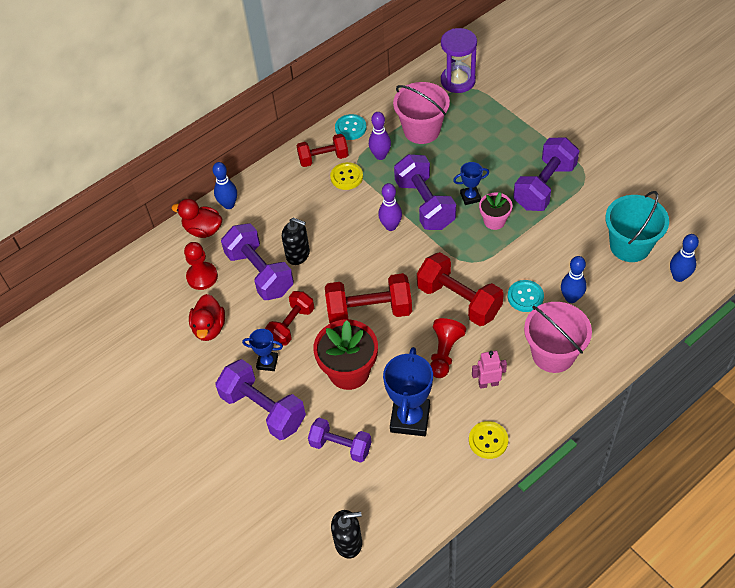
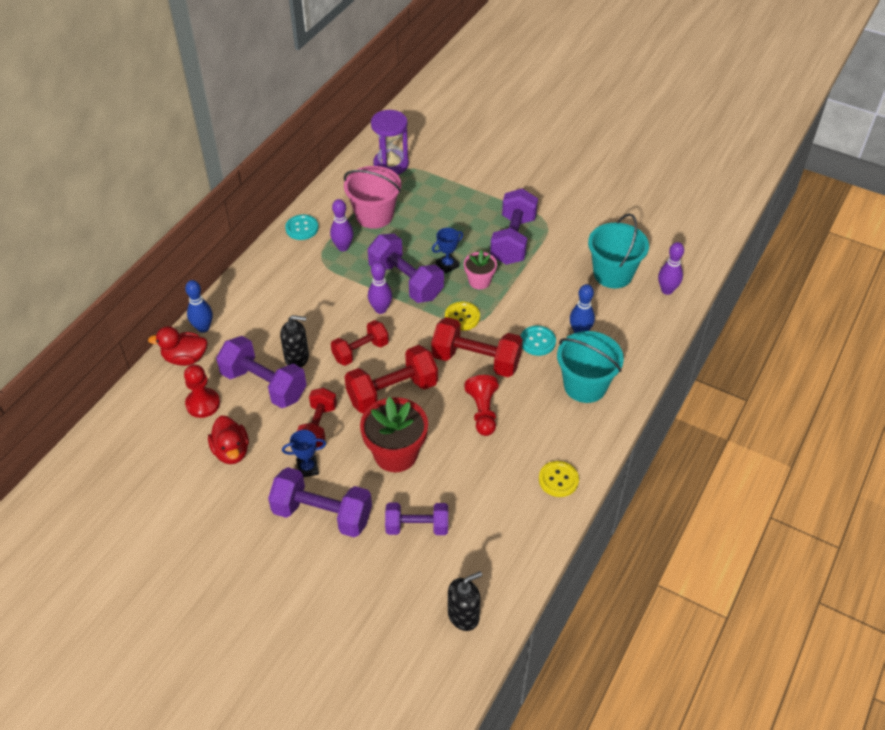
camera: 25 degrees left, 5 degrees down
(323, 158) = (285, 262): red dumbbell -> red dumbbell (360, 351)
(346, 177) = (317, 274): yellow button -> yellow button (462, 317)
(410, 418) = (475, 481): blue trophy -> none
(488, 383) = (536, 428): pink robot -> none
(553, 354) = (585, 385): pink bucket -> turquoise bucket
(678, 277) = (667, 290): blue bowling pin -> purple bowling pin

